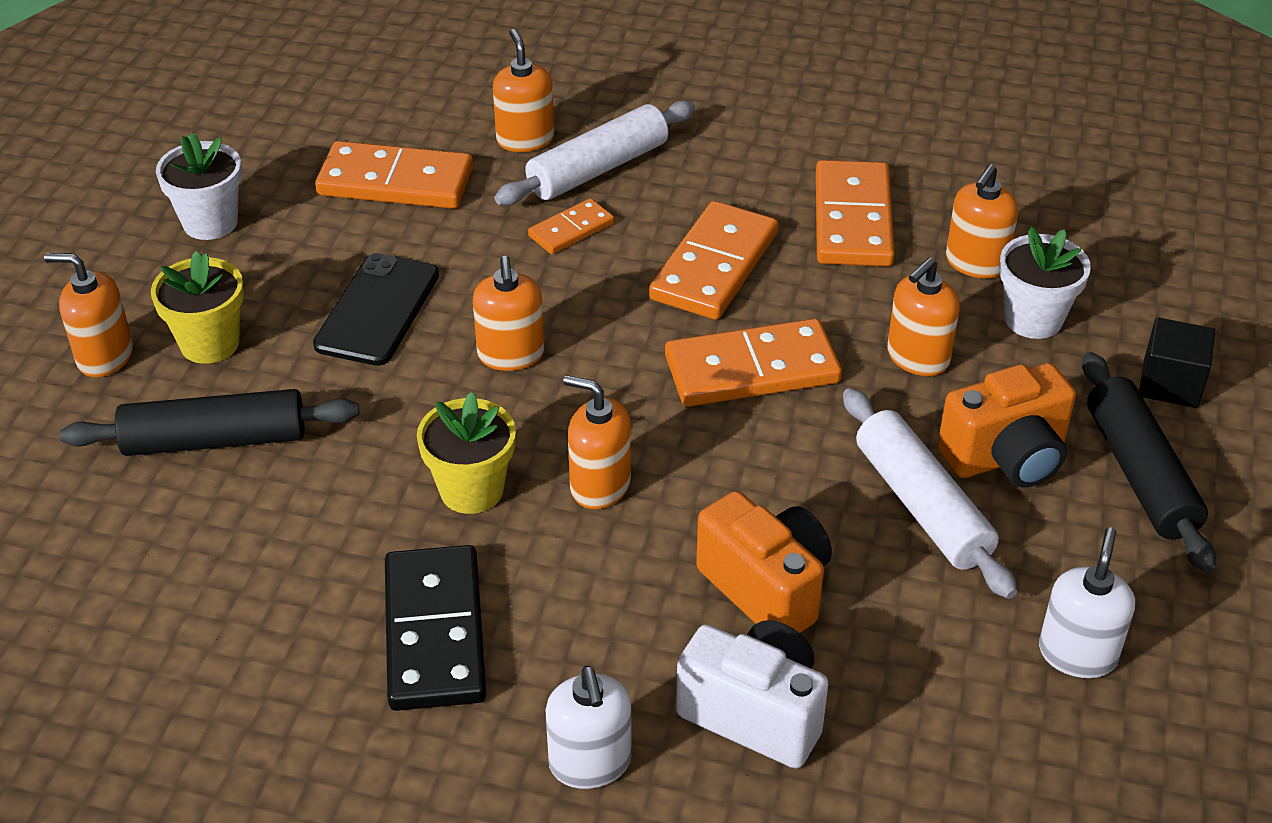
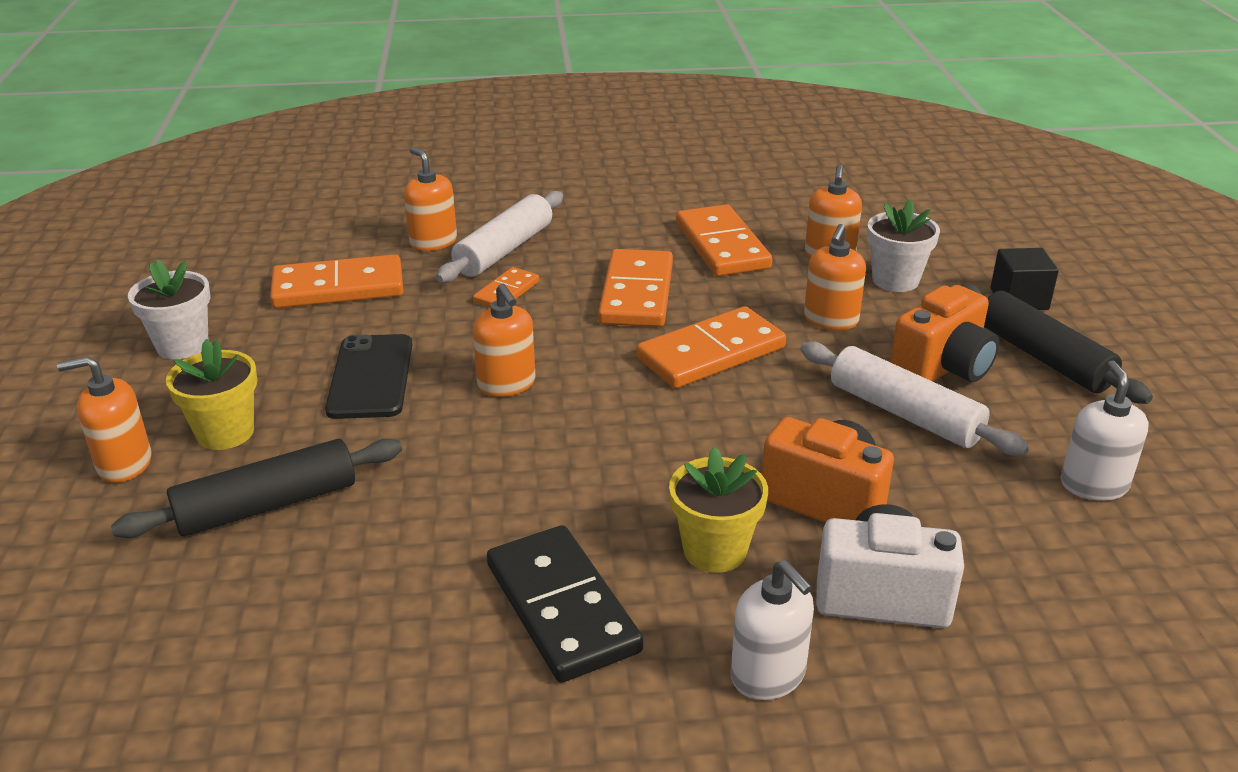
camera: 20 degrees left, 10 degrees down
(471, 490) = (530, 488): yellow flower pot -> yellow flower pot (714, 550)
(600, 485) = (640, 459): orange soap dispenser -> none

